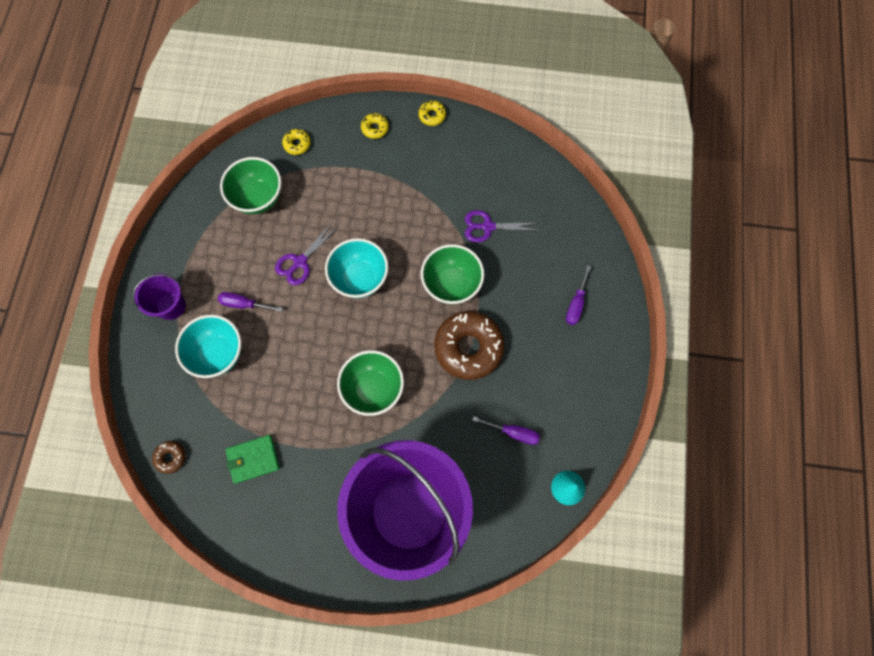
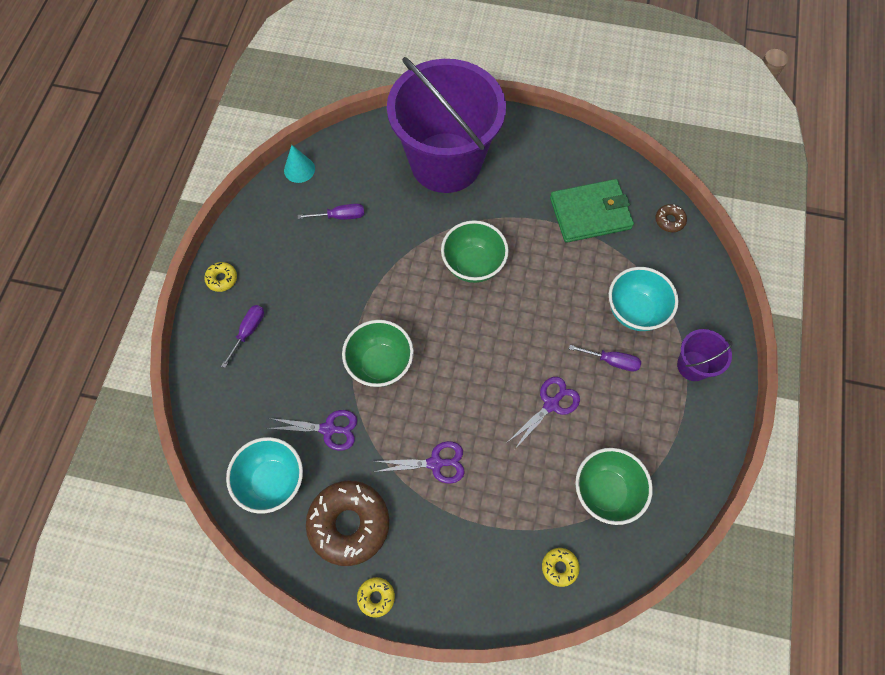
camera: 175 degrees left, 5 degrees down
(253, 459) = (590, 213): green wallet -> green wallet, size x1.59
(360, 278) = (482, 379): turquoise bowl -> turquoise bowl (272, 481)
(375, 128) = (455, 583): yellow donut -> yellow donut (222, 279)
(396, 208) = (435, 463): none -> purple scissors
(468, 348) = (371, 296): brown donut -> brown donut (349, 524)
(513, 432) = (340, 216): purple screwdriver -> purple screwdriver turned 150 degrees clockwise

